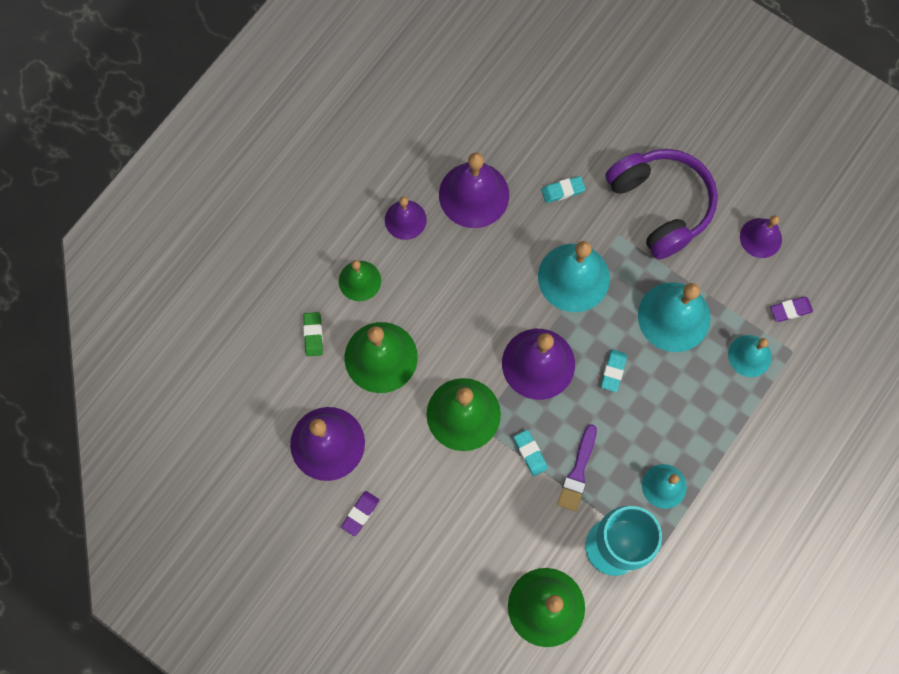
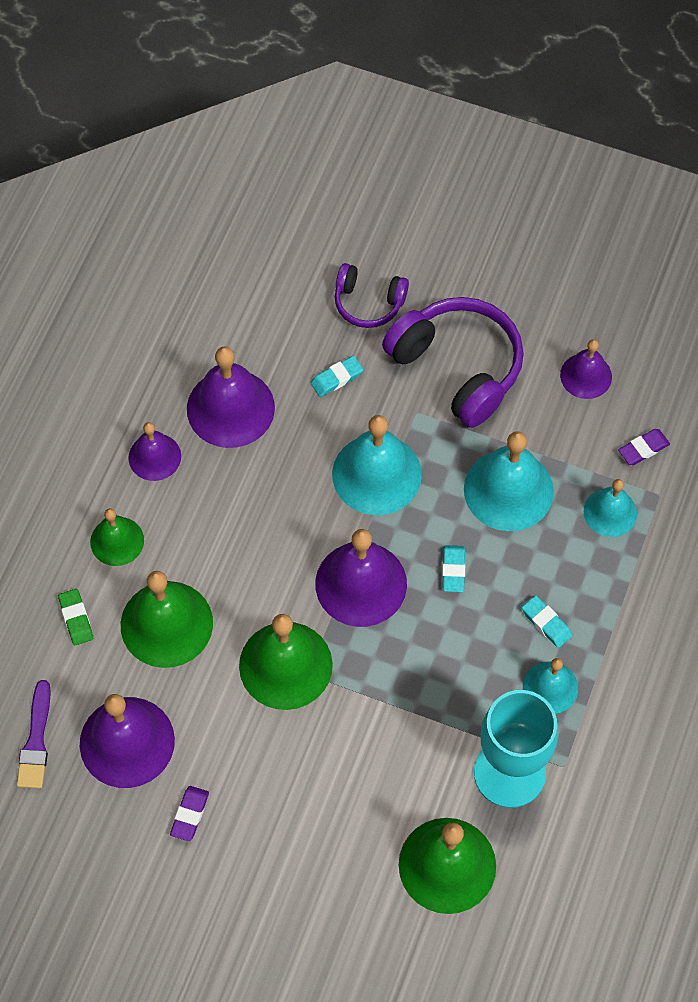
camera: 15 degrees left, 10 degrees down
(530, 453) = (379, 690): turquoise eraser -> turquoise eraser (546, 623)
(578, 472) = (442, 697): purple brush -> purple brush (36, 741)
(604, 134) = (368, 303): none -> purple headphones

